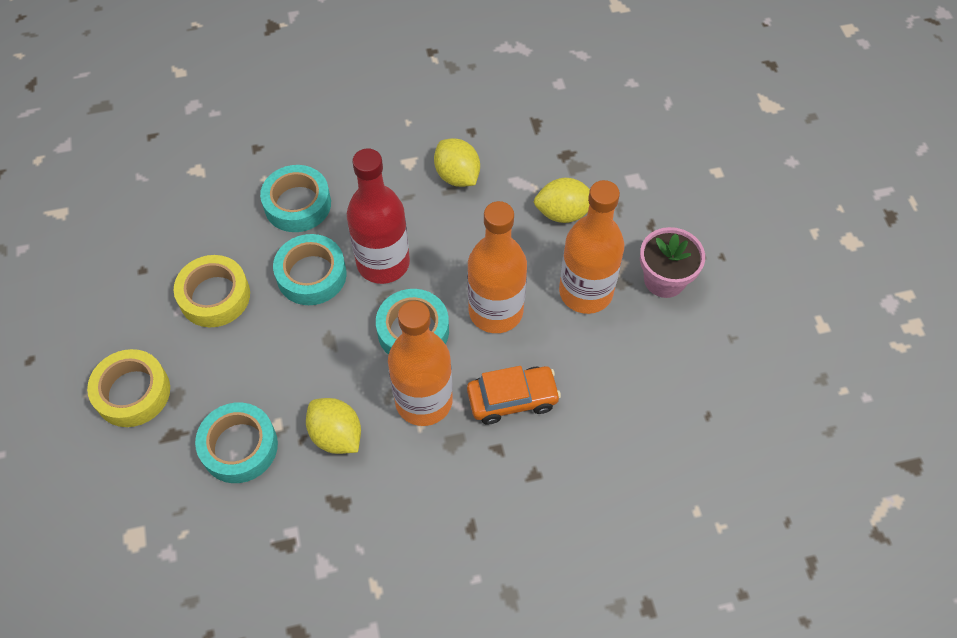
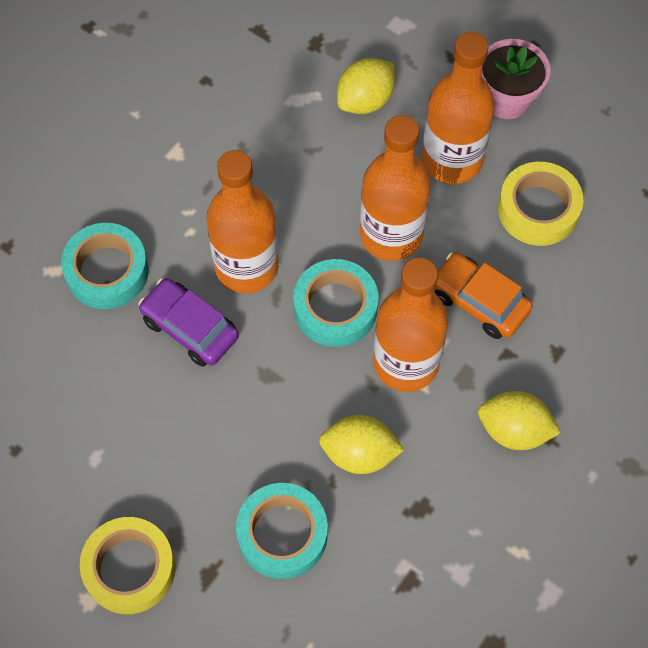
camera: 40 degrees left, 5 degrees up
(214, 296) = (116, 419): yellow tape -> yellow tape (538, 209)
(311, 275) = (190, 328): turquoise tape -> purple car
(383, 263) = (246, 266): red bottle -> orange bottle
(457, 176) = (235, 133): yellow lemon -> yellow lemon (514, 430)
(512, 399) = (479, 301): orange car -> orange car turned 90 degrees counterclockwise

